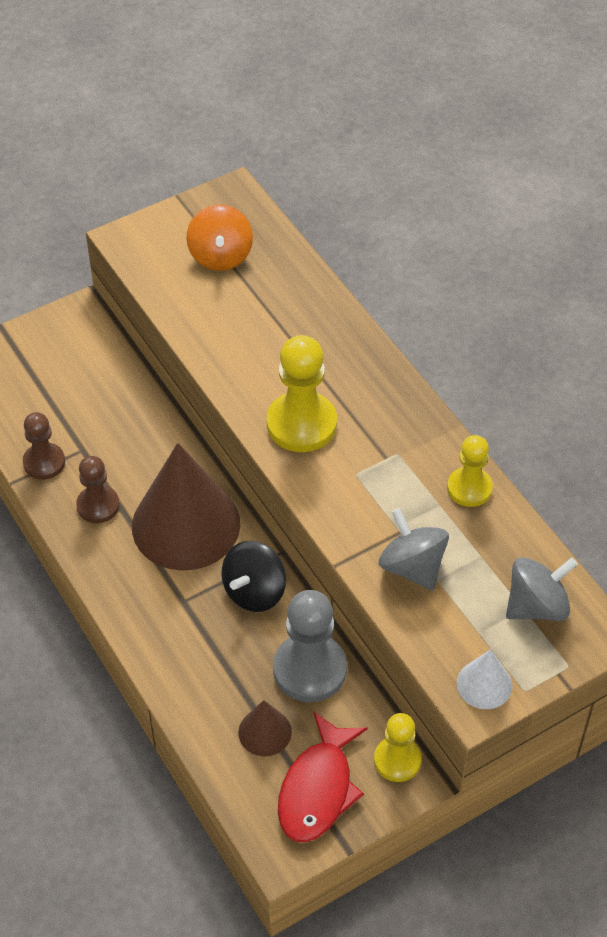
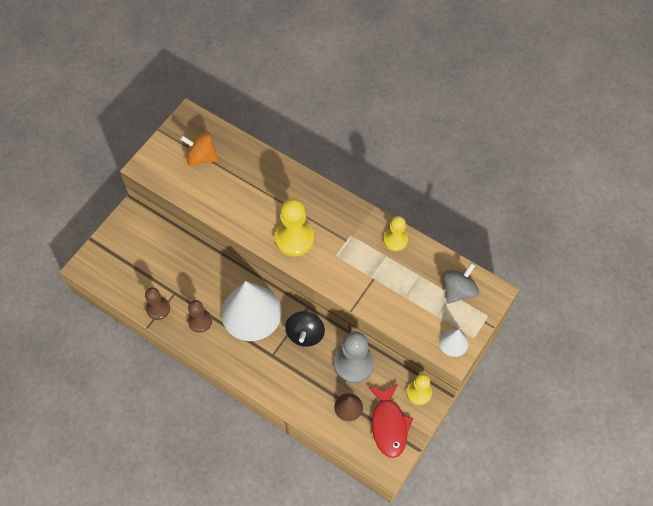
camera: 25 degrees left, 10 degrees up
(186, 524) = (251, 312): brown cone -> white cone
(220, 256) = (201, 157): orange spinning top -> orange spinning top turned 135 degrees clockwise
(412, 567) = (389, 295): grey spinning top -> none

